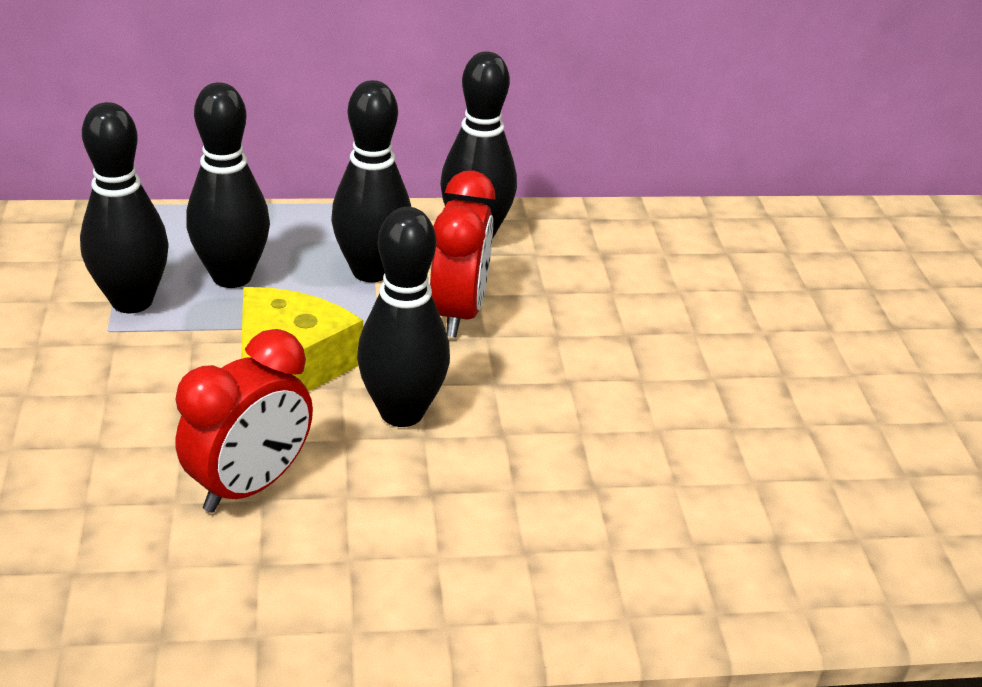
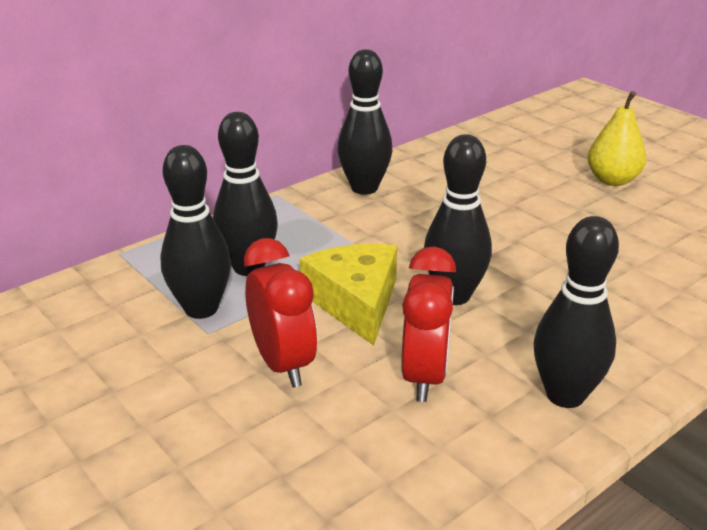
camera: 30 degrees left, 5 degrees down
(371, 271) = (331, 230): black bowling pin -> black bowling pin (565, 395)
(458, 313) = (411, 231): red clock -> red clock (283, 364)
(812, 359) = (612, 180): none -> yellow pear

